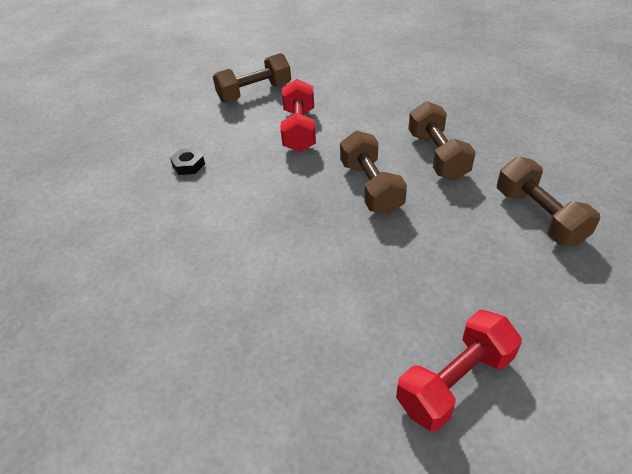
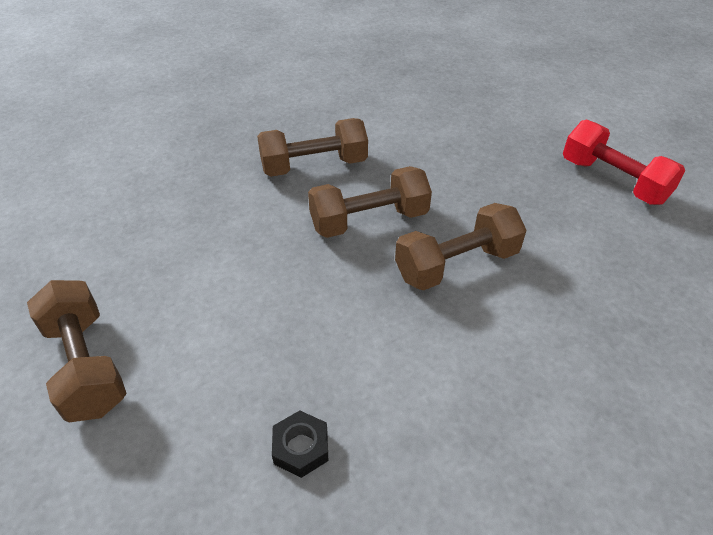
camera: 95 degrees left, 0 degrees up
(299, 130) = (229, 293): red dumbbell -> none
(539, 216) = (413, 116): brown dumbbell -> brown dumbbell (456, 264)

